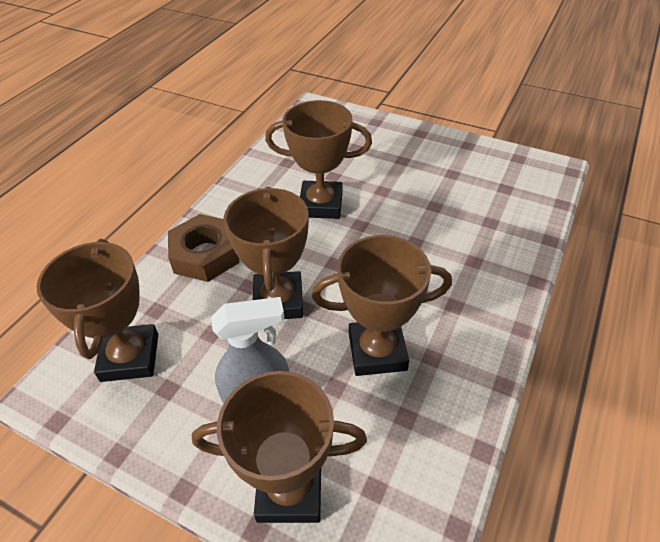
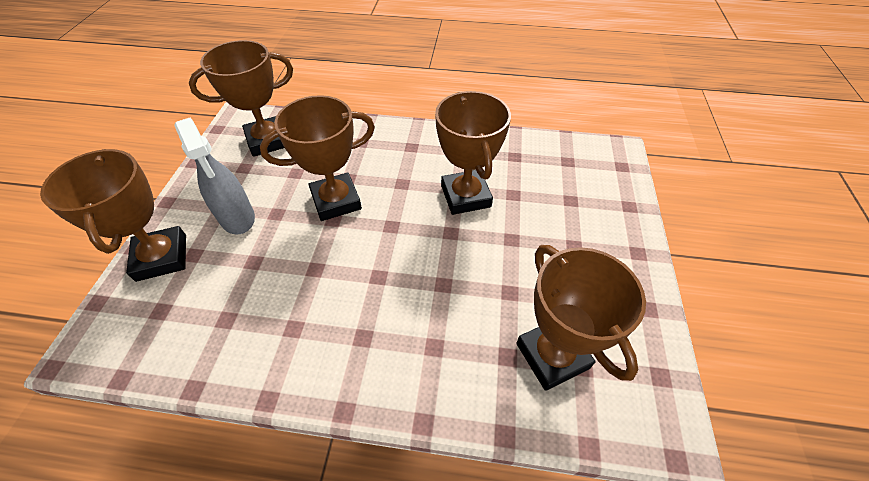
camera: 70 degrees right, 5 degrees up
(205, 254) = (374, 143): brown nut -> none
(377, 351) = (293, 282): brown trophy -> brown trophy (552, 355)

